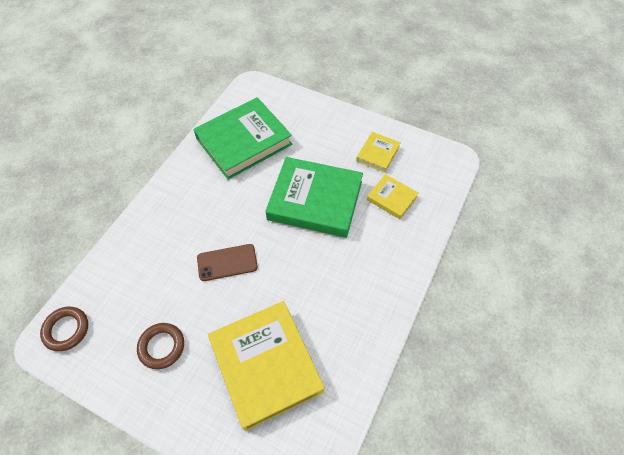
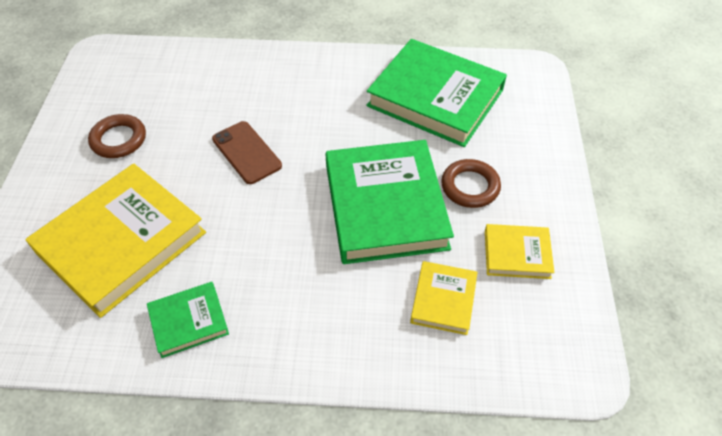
camera: 65 degrees right, 5 degrees down
(66, 330) = (116, 61): brown ring -> brown ring (470, 186)
(350, 336) = (189, 321): none -> green book

